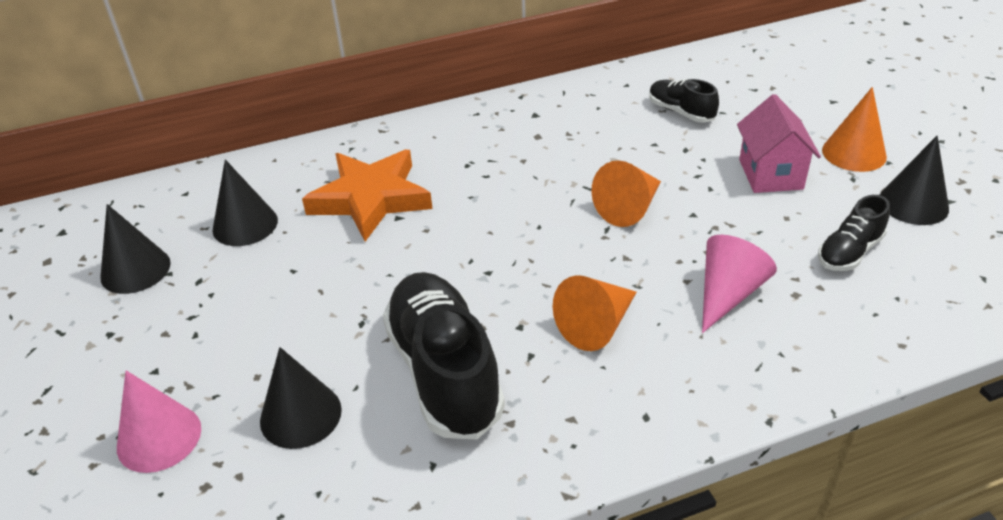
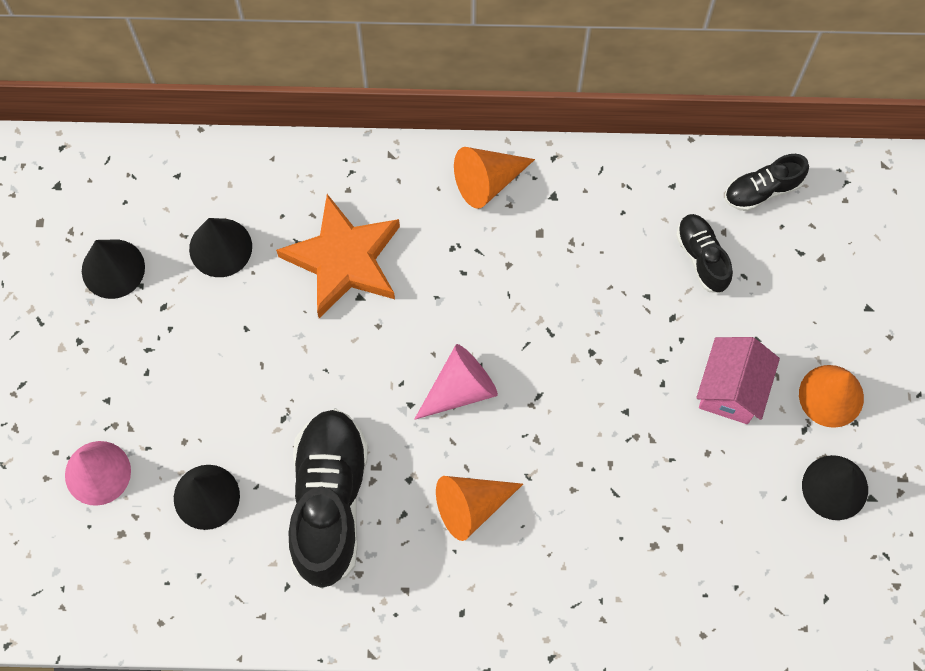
camera: 20 degrees right, 30 degrees up
(629, 208) = (573, 378): orange cone -> orange cone (487, 181)
(728, 293) = (598, 520): pink cone -> pink cone (460, 389)
(849, 252) = (733, 519): black shoe -> black shoe (762, 190)

